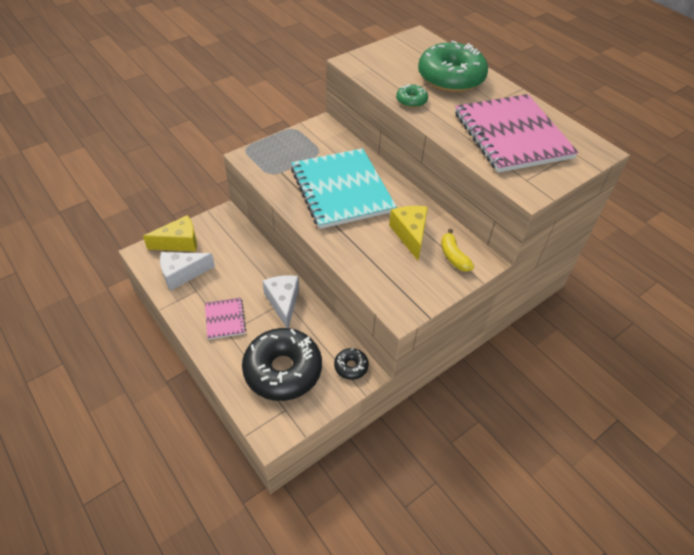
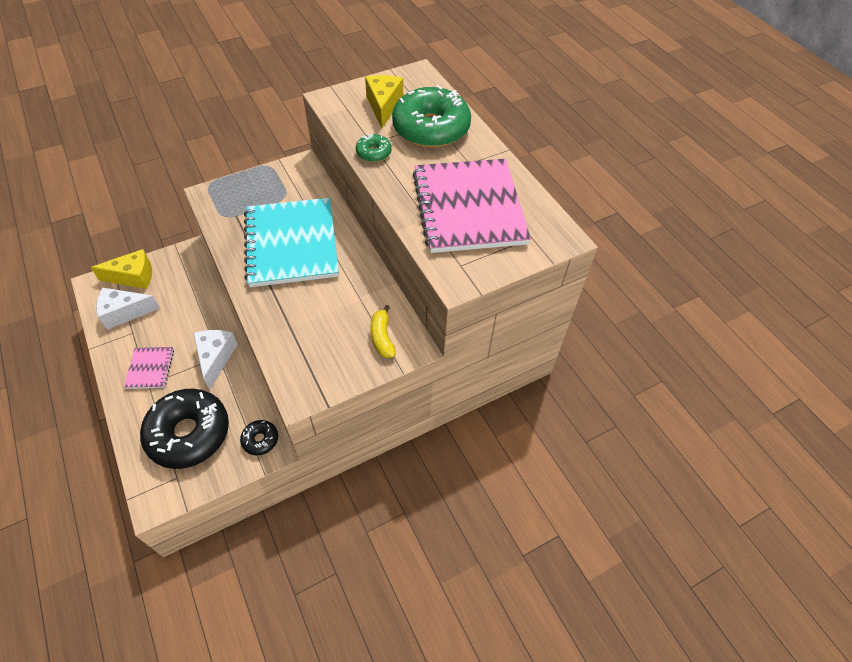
camera: 10 degrees right, 5 degrees up
(410, 234) = (345, 305): yellow cheese -> yellow cheese (383, 106)

